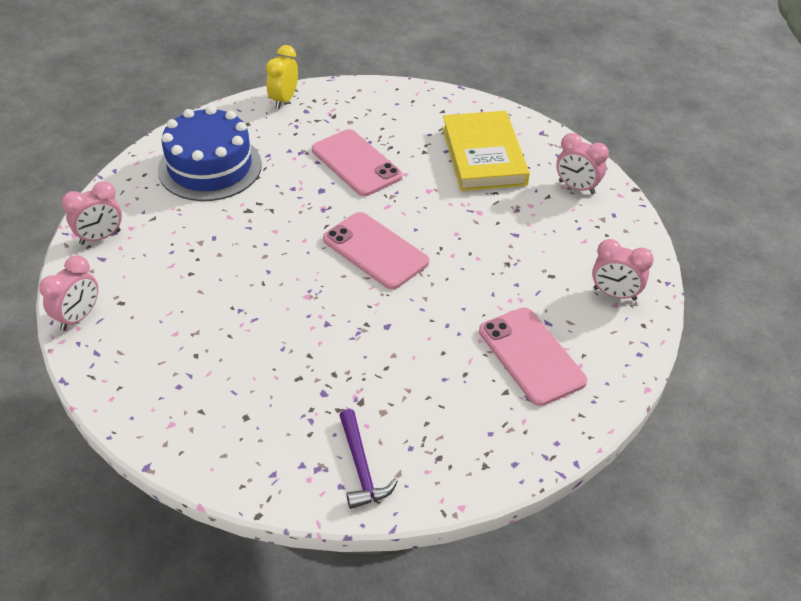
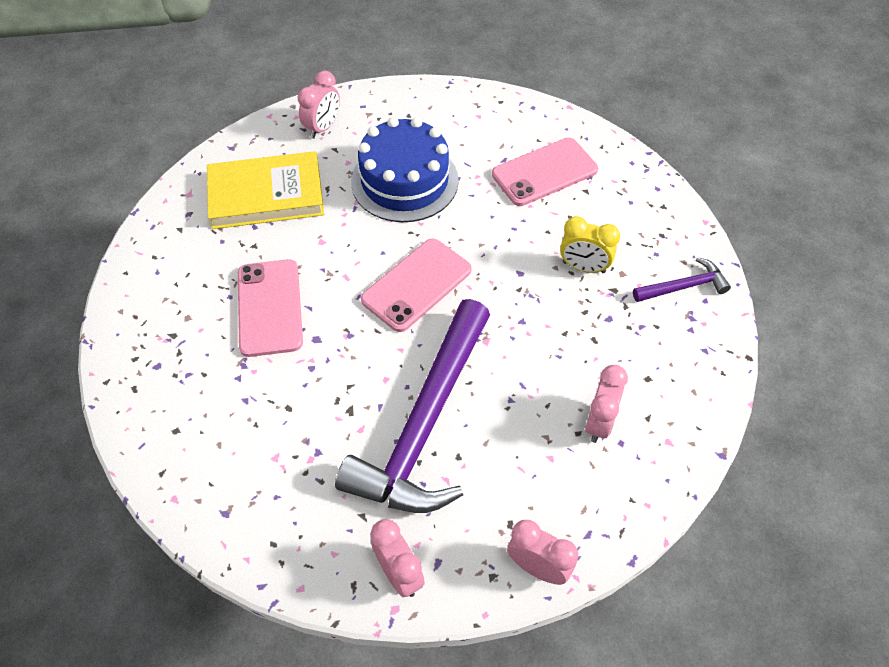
camera: 90 degrees left, 10 degrees up
(210, 167) = (264, 463): blue cake -> blue cake (404, 181)
(226, 254) = (425, 424): none -> purple hammer
(284, 100) = (128, 392): yellow clock -> yellow clock (584, 267)
(356, 163) = (270, 307): pink phone -> pink phone turned 60 degrees counterclockwise
(614, 294) = (466, 115): pink clock -> pink clock (599, 422)

